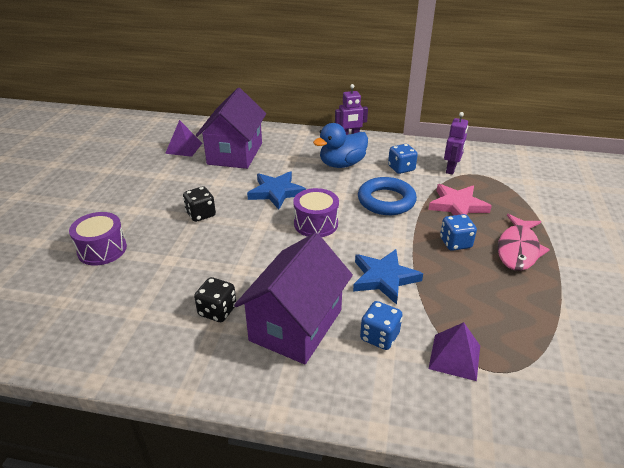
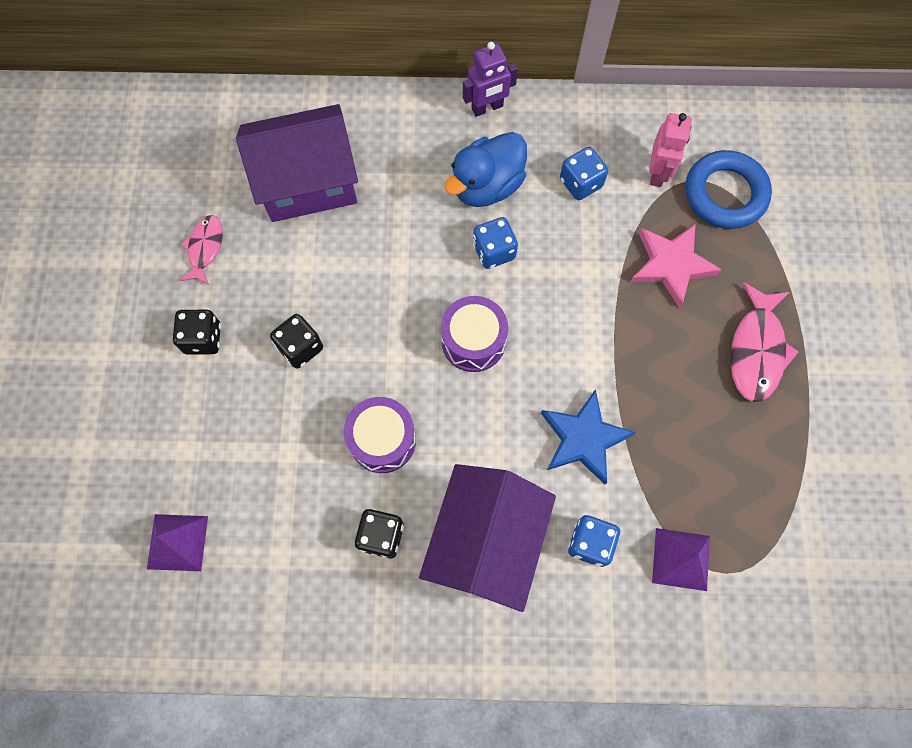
camera: 10 degrees left, 35 degrees up
(102, 249) = (185, 448): purple drum -> purple drum (382, 440)
(141, 204) = (203, 338): none -> black dice
(163, 170) = (205, 248): none -> pink fish
(184, 148) = (218, 180): purple pyramid -> purple pyramid (177, 542)
(235, 153) = (308, 183): purple house -> purple house turned 75 degrees clockwise
(276, 192) = (399, 276): blue star -> none
(386, 201) = (567, 270): blue ring -> blue ring (725, 194)
(451, 169) = (658, 173): purple robot -> pink robot
(455, 243) = (672, 351): blue dice -> blue dice (494, 251)

